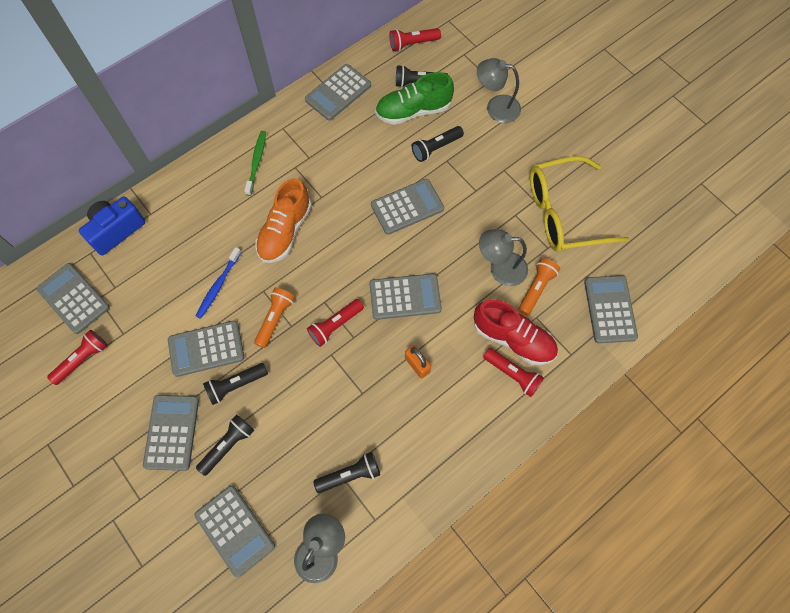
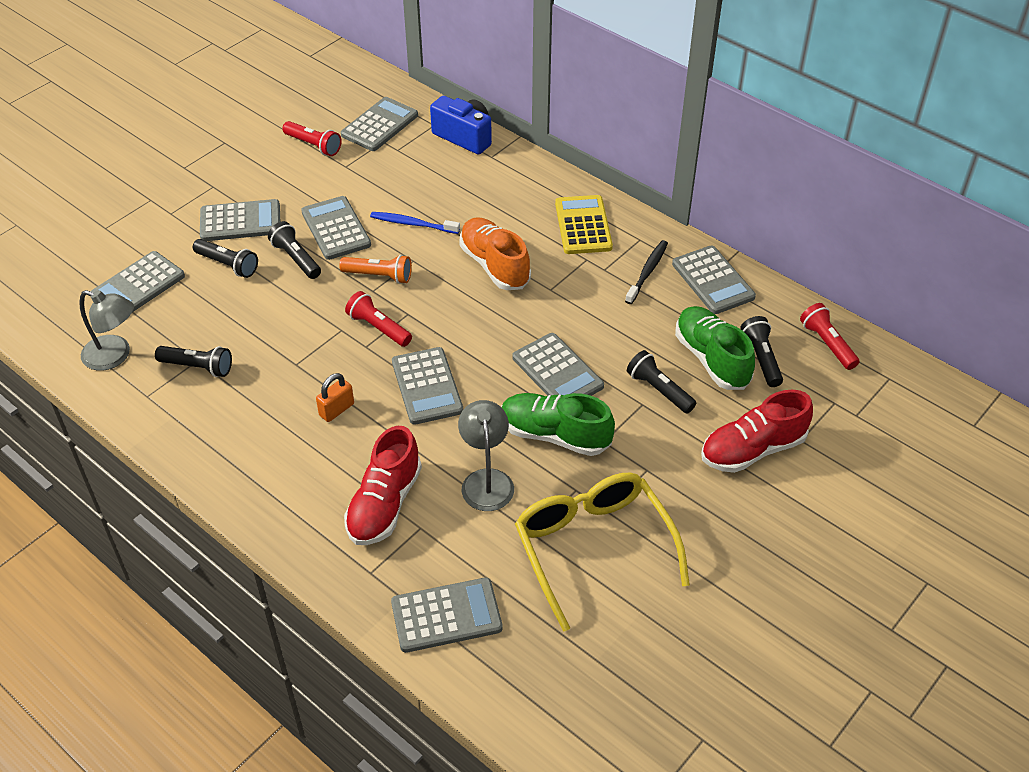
camera: 80 degrees right, 20 degrees down
(256, 162) = (583, 225): green toothbrush -> yellow calculator
(285, 231) = (494, 265): orange shoe -> orange shoe turned 45 degrees clockwise
(319, 130) = (647, 272): none -> black toothbrush
(338, 93) = (712, 280): grey calculator -> grey calculator turned 150 degrees counterclockwise
(349, 475) = (197, 367): black flashlight -> black flashlight turned 45 degrees counterclockwise
(466, 219) = (555, 435): none -> green shoe
(496, 107) = (753, 450): grey lamp -> red shoe
(512, 374) = (334, 508): red flashlight -> none
(536, 289) = (462, 524): orange flashlight -> none

